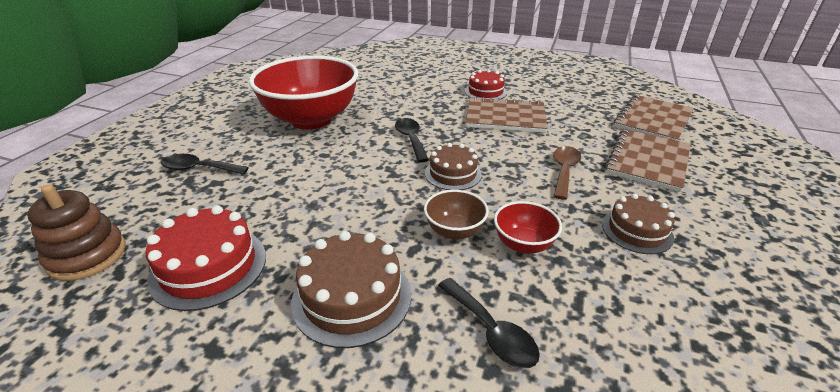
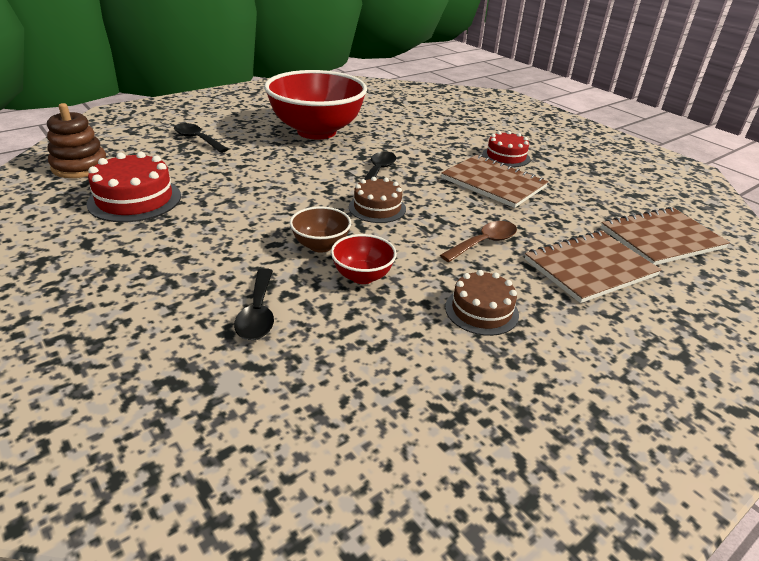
camera: 30 degrees right, 0 degrees up
(352, 297) = (195, 252): brown cake -> none

